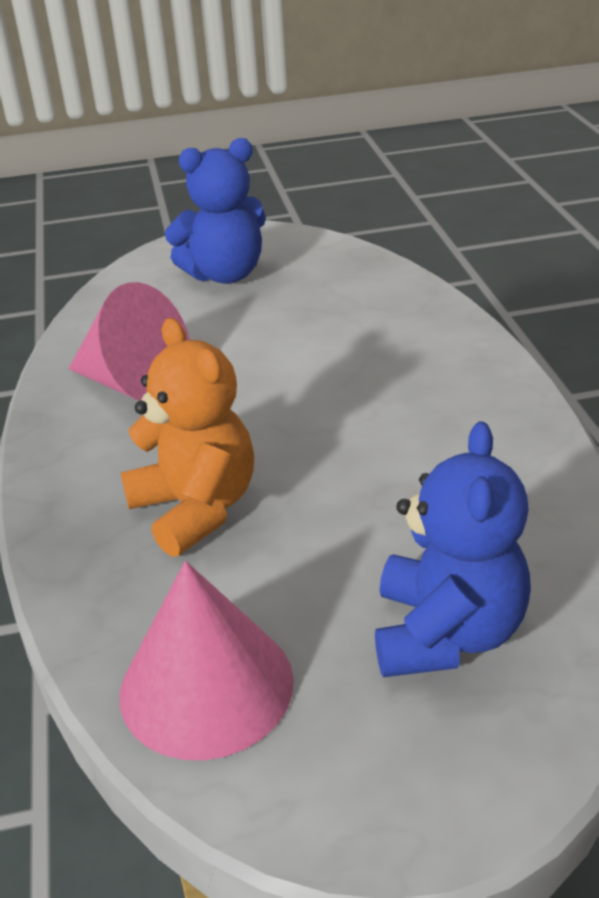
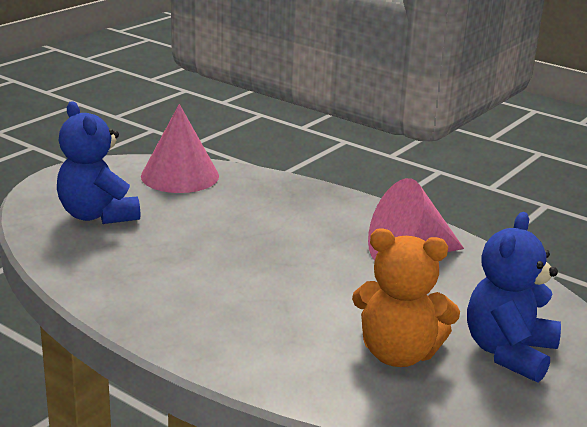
camera: 135 degrees right, 10 degrees down
(196, 509) = (270, 217): orange teddy bear -> orange teddy bear (398, 354)

